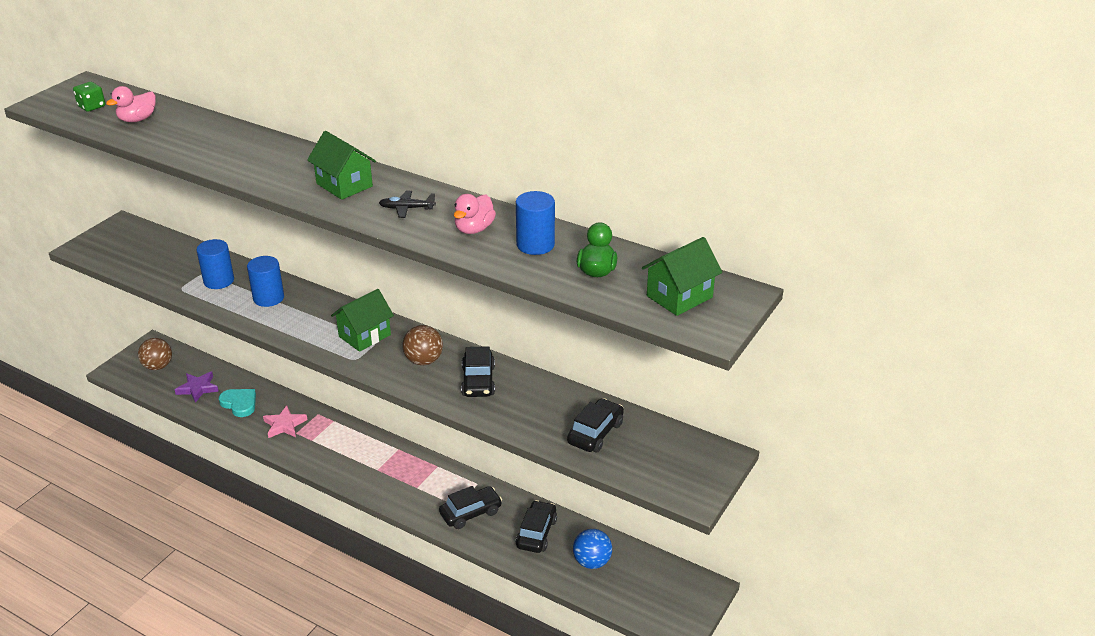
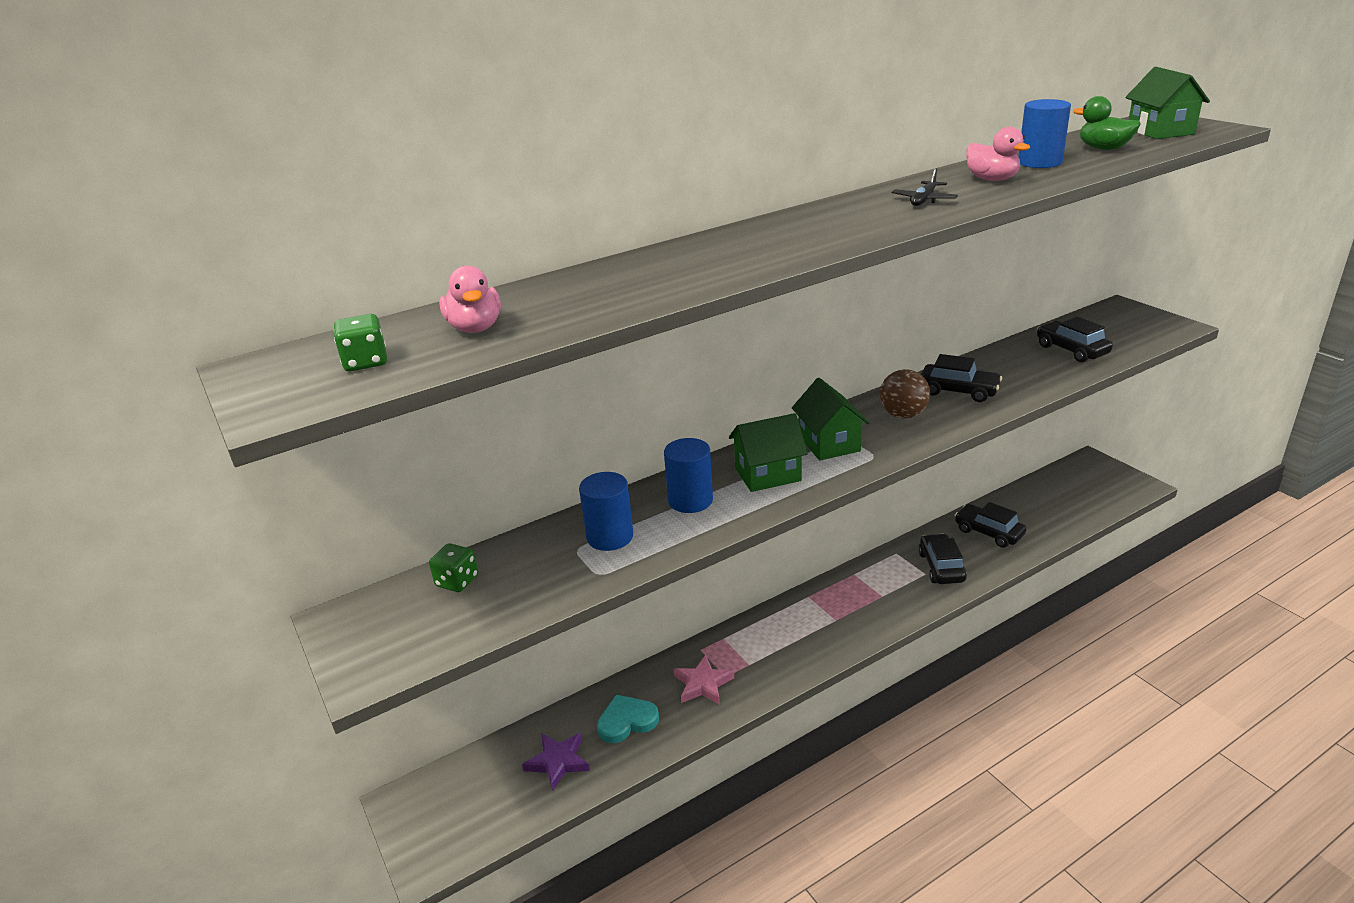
camera: 60 degrees left, 5 degrees down
(158, 366) = (465, 802): brown ball -> none
(161, 246) = (457, 581): none -> green dice
(344, 185) = (838, 222): green house -> green house (767, 474)
(592, 562) = (1040, 510): blue ball -> none

